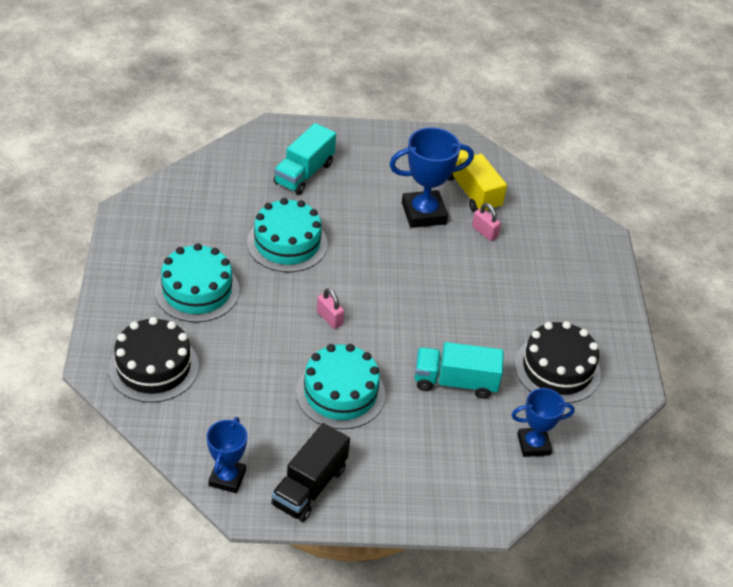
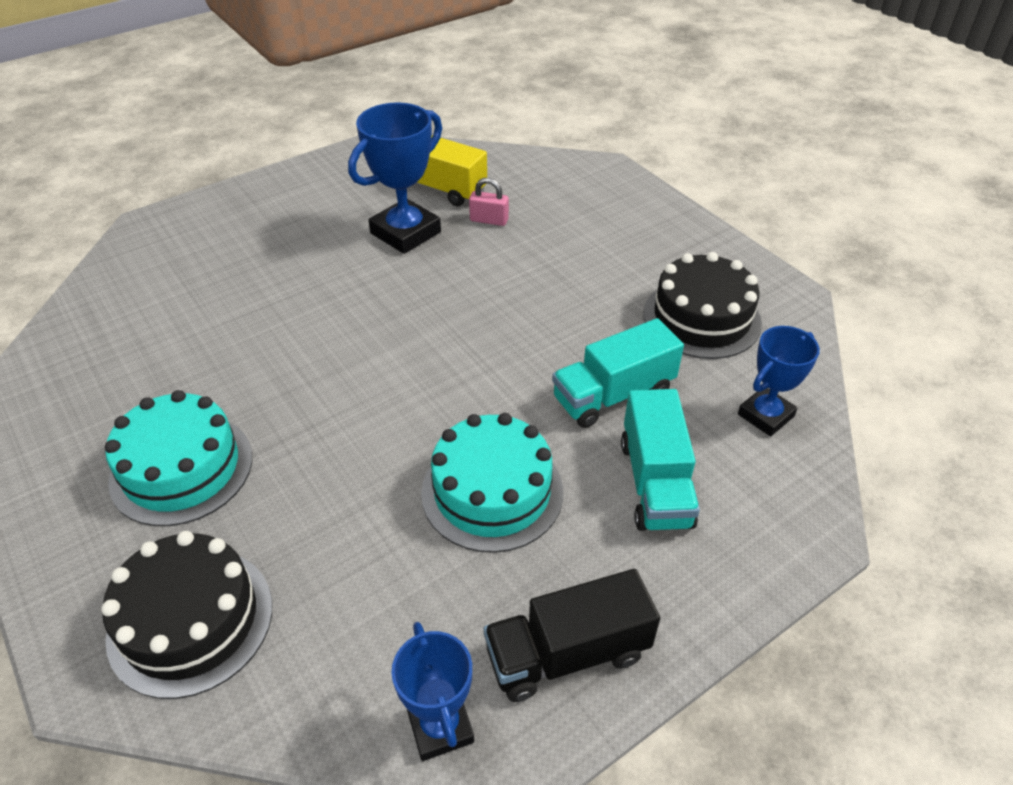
camera: 30 degrees left, 0 degrees up
(287, 243) = (265, 343): turquoise cake -> none
(304, 173) = (224, 255): turquoise truck -> turquoise truck (655, 483)
(309, 486) = (567, 653): black truck -> black truck turned 75 degrees clockwise
(329, 318) = (396, 404): pink padlock -> none

